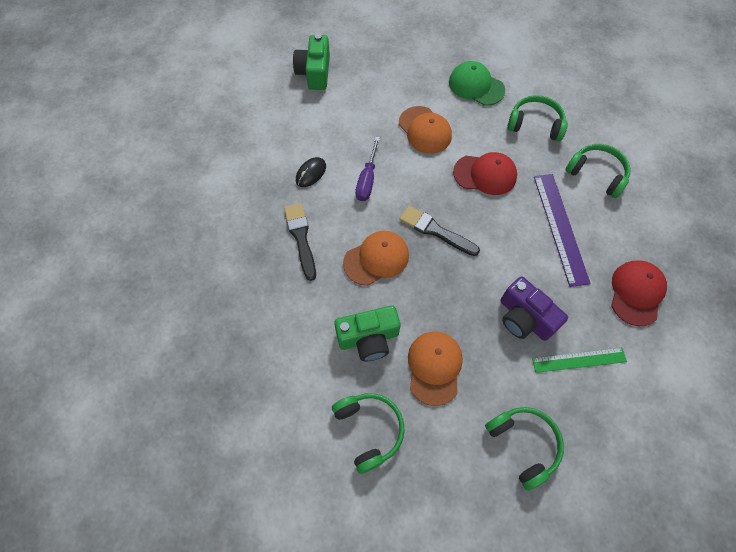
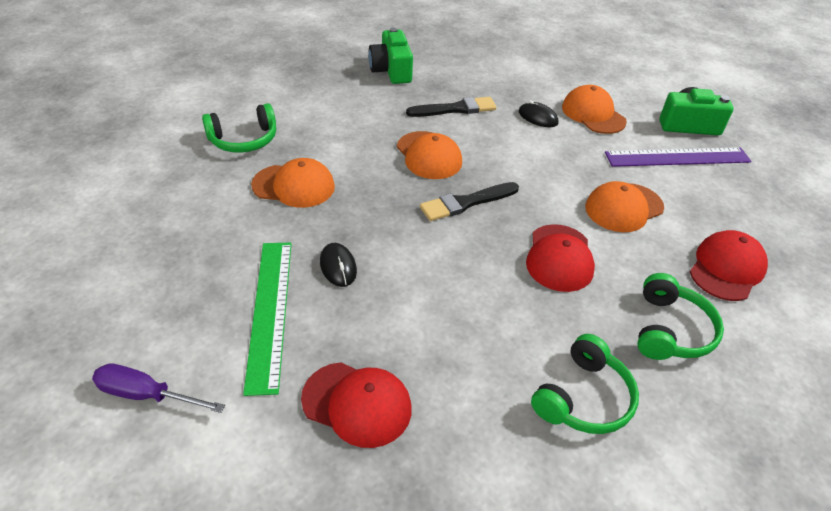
camera: 90 degrees right, 20 degrees down
(303, 132) = (593, 114): none -> orange cap
(367, 180) = (535, 155): purple screwdriver -> purple screwdriver (146, 395)
(368, 338) = (336, 145): green camera -> green camera (391, 71)
(435, 231) = (466, 203): black brush -> black brush turned 150 degrees counterclockwise
(476, 86) = (726, 268): green cap -> red cap
(523, 444) = (187, 243): green headphones -> none
(524, 318) = (338, 266): purple camera -> black mouse
(560, 228) = (474, 328): purple ruler -> purple ruler (677, 157)
(579, 360) = (269, 311): green ruler -> green ruler, size x1.52

